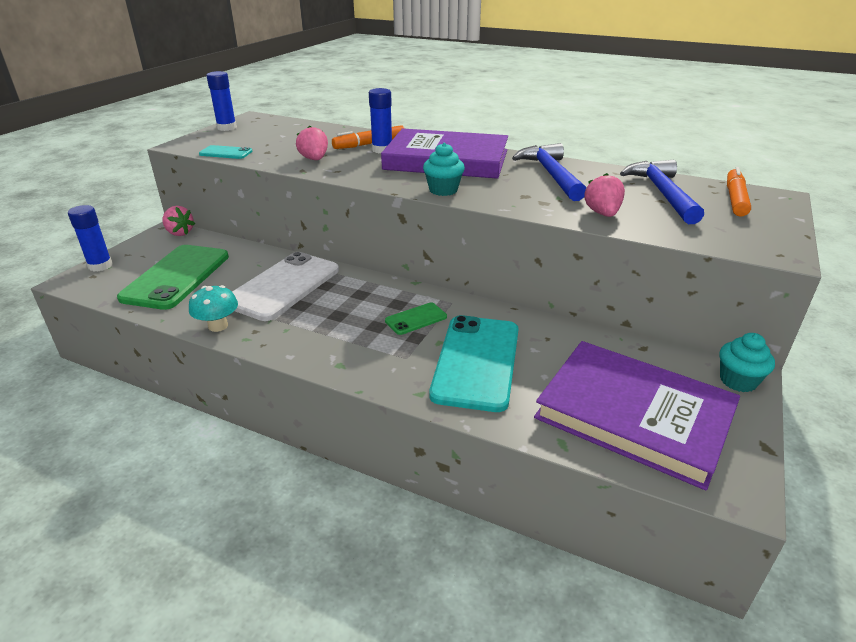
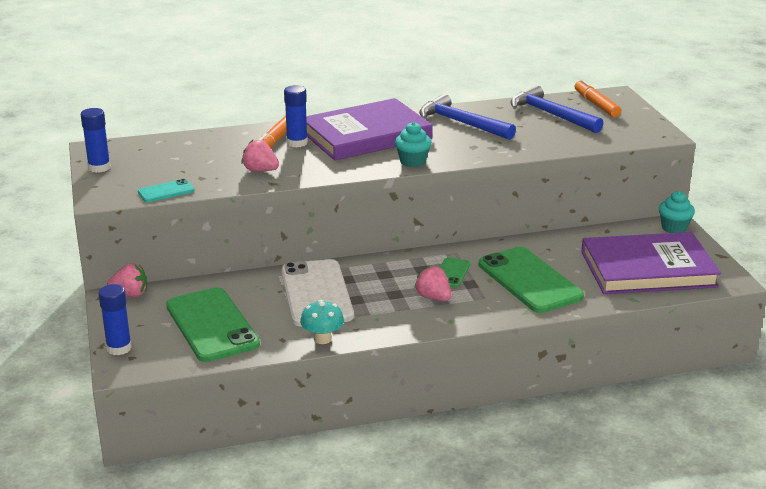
camera: 40 degrees left, 5 degrees down
(476, 362) = (529, 280): turquoise phone -> green phone
(602, 213) = (540, 143): pink strawberry -> pink strawberry (433, 298)

